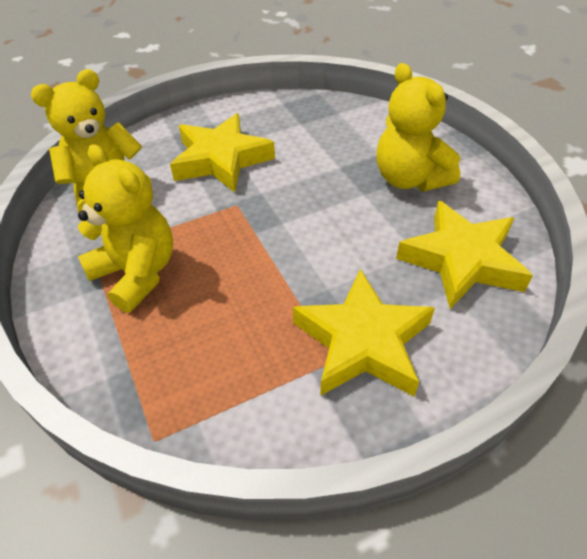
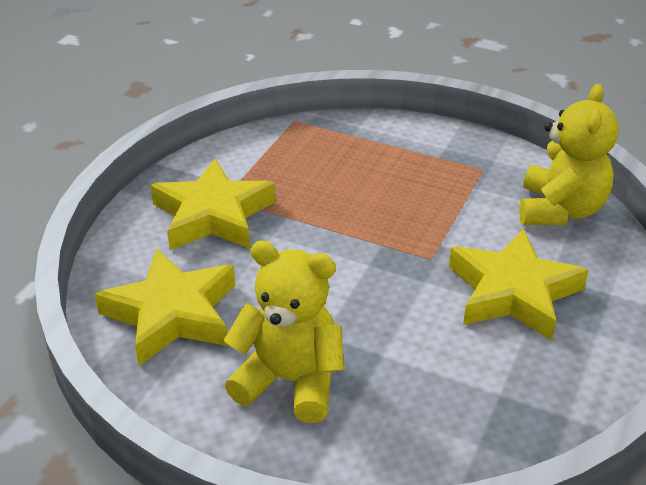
camera: 140 degrees right, 10 degrees down
(137, 273) = (428, 174): yellow teddy bear -> none

